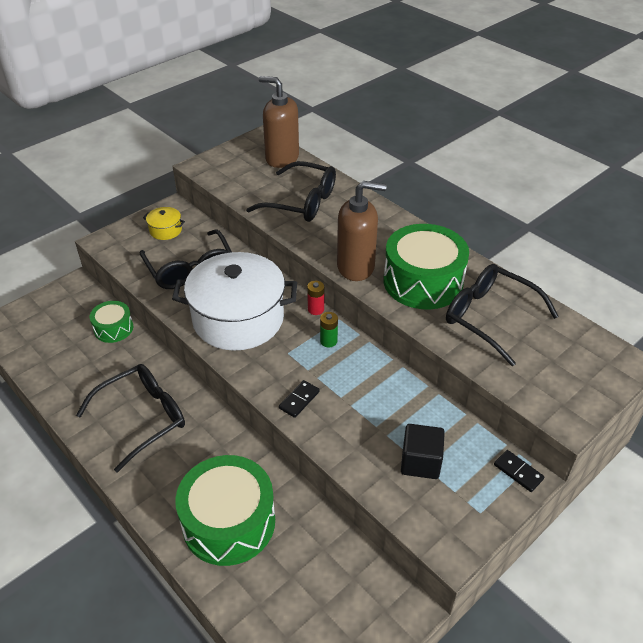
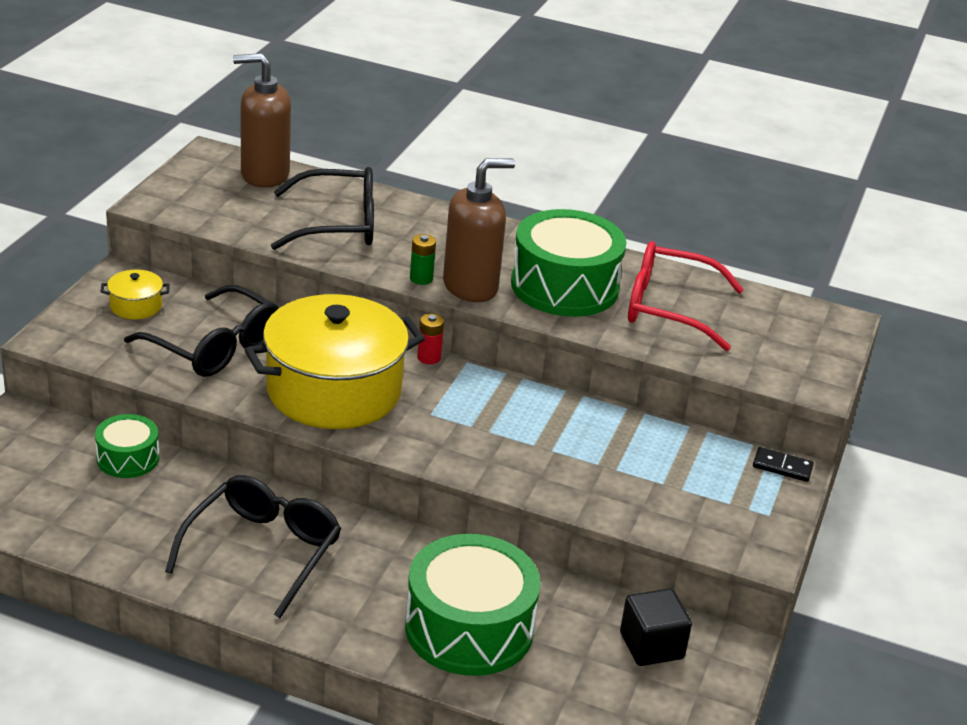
camera: 30 degrees left, 10 degrees down
(238, 319) = (334, 391): white pot -> yellow pot
(299, 400) = (485, 460): black domino -> none
(328, 341) = (473, 389): green battery -> green battery (421, 278)
(420, 462) = (673, 485): black cube -> black cube (651, 646)
(489, 317) = (668, 308): black glasses -> red glasses

